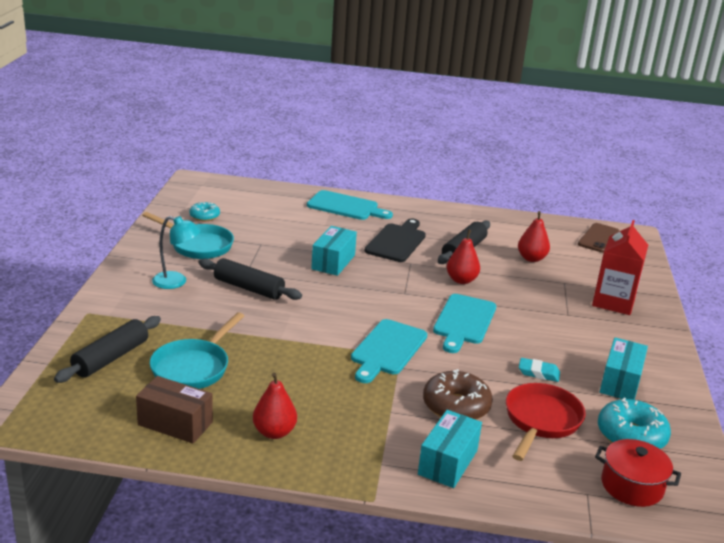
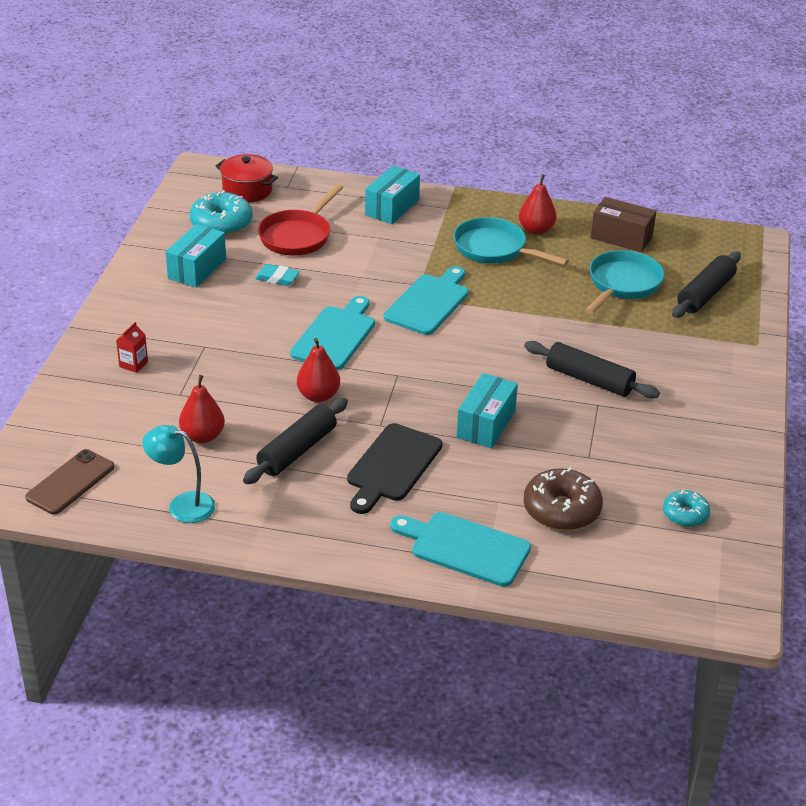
camera: 175 degrees left, 10 degrees up
(176, 282) = (678, 388): turquoise lamp -> turquoise lamp (182, 505)
(198, 245) = (674, 451): turquoise pan -> turquoise pan (494, 249)
(456, 406) = (372, 248): brown donut -> brown donut (561, 510)
(613, 302) = (133, 364): red carton -> red carton, size x0.44

